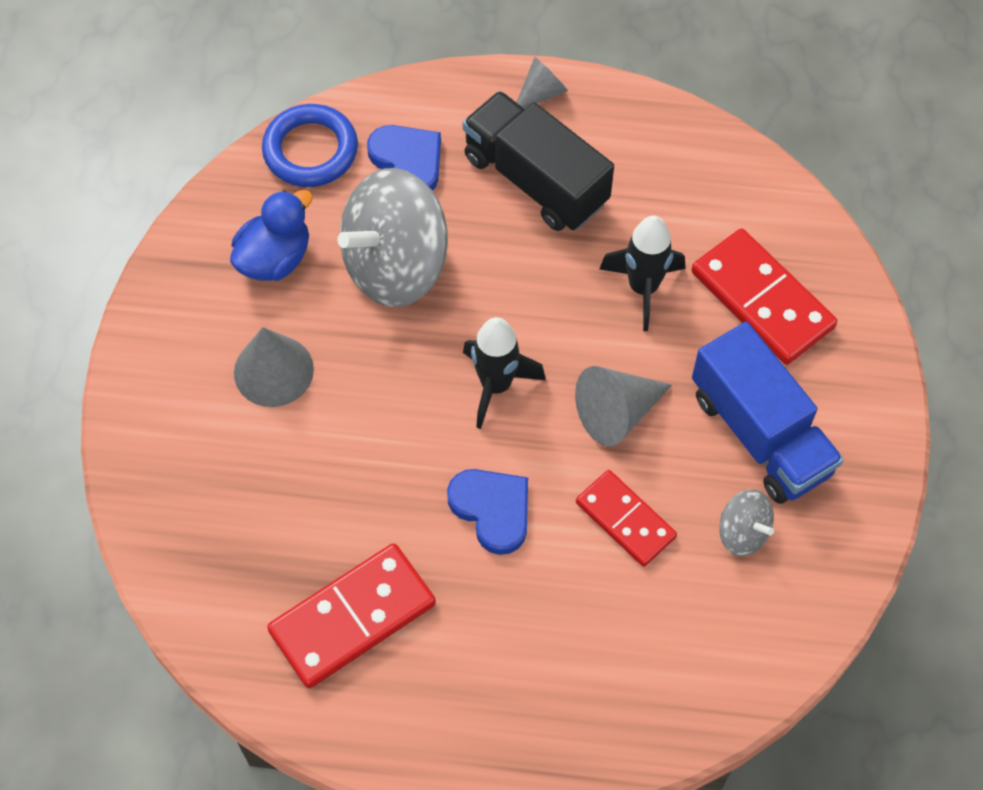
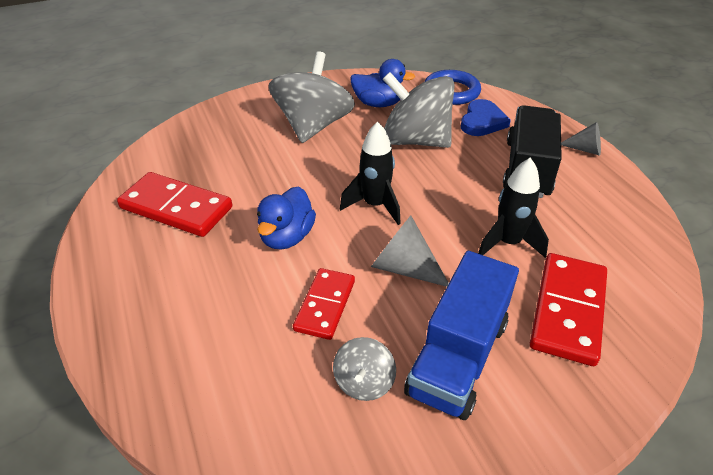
camera: 60 degrees right, 20 degrees down
(273, 370) = (313, 126): grey cone -> grey spinning top
(492, 510) = (287, 237): blue heart -> blue duck

